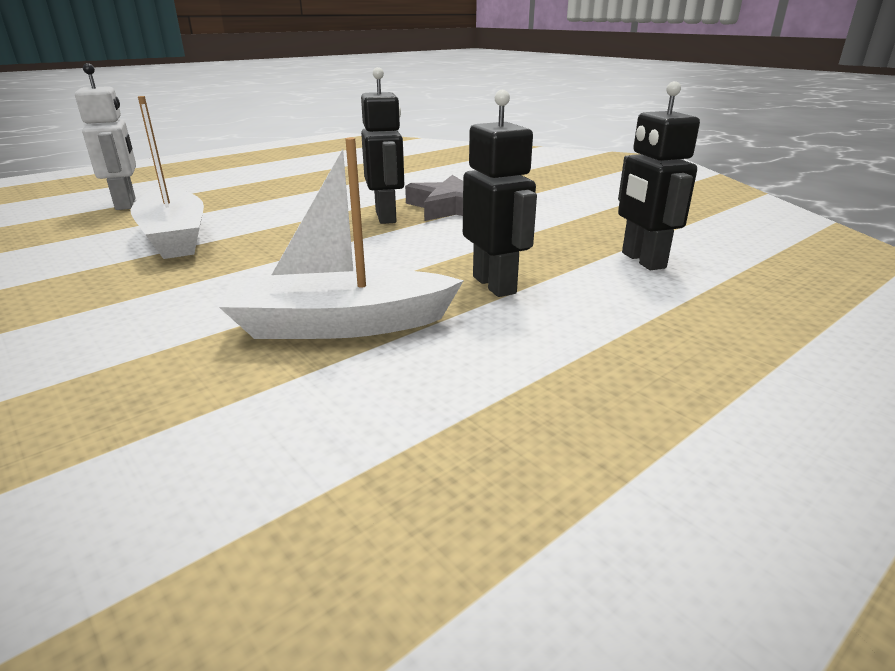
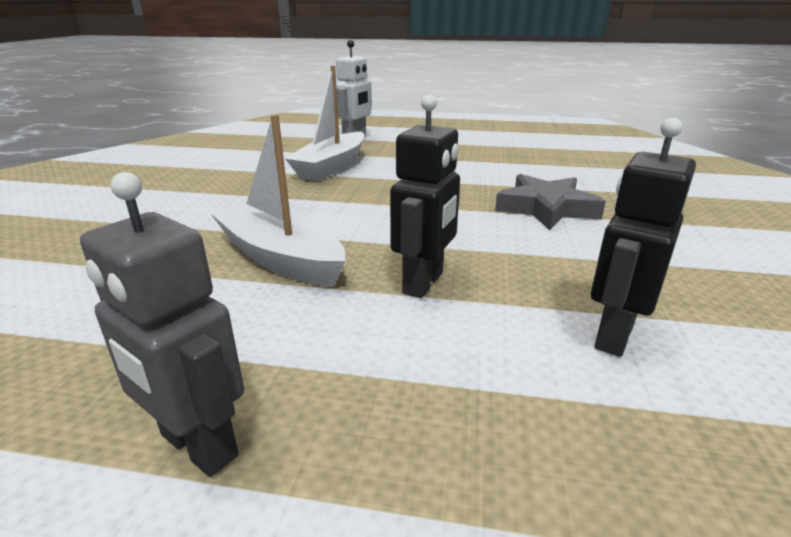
camera: 50 degrees right, 0 degrees up
(386, 217) = (474, 197): black robot -> none
(612, 449) = (198, 446): none -> grey robot

